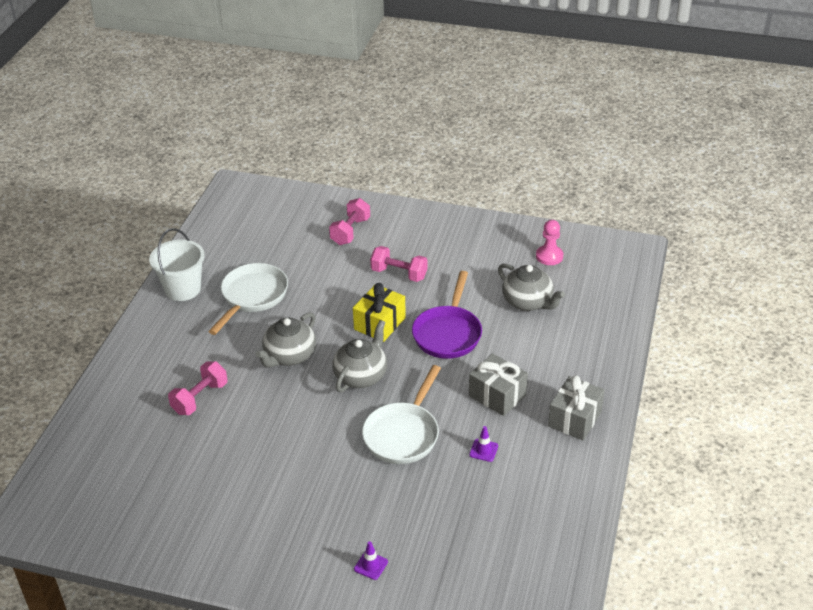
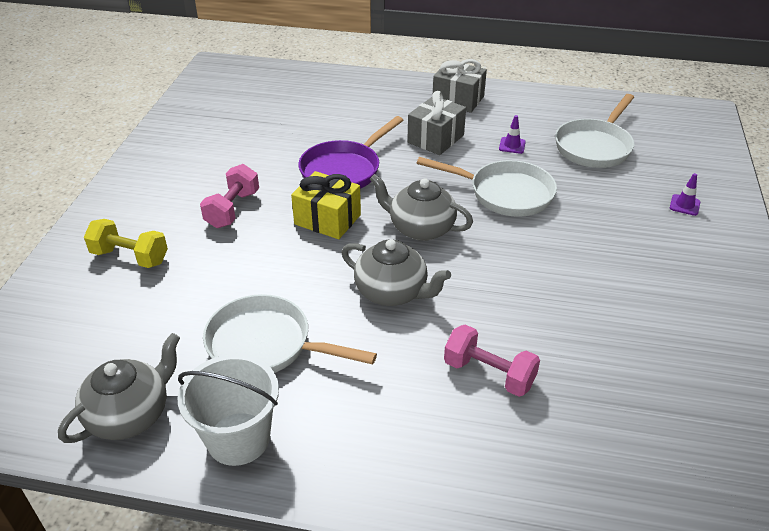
camera: 95 degrees left, 0 degrees up
(350, 231) = (130, 257): pink dumbbell -> yellow dumbbell
(448, 333) = (344, 170): purple pan -> purple pan turned 120 degrees clockwise
(479, 516) = (594, 147): none -> white pan
(528, 302) = (293, 122): grey teapot -> grey teapot (130, 414)
(549, 256) = (218, 110): pink pawn -> none

